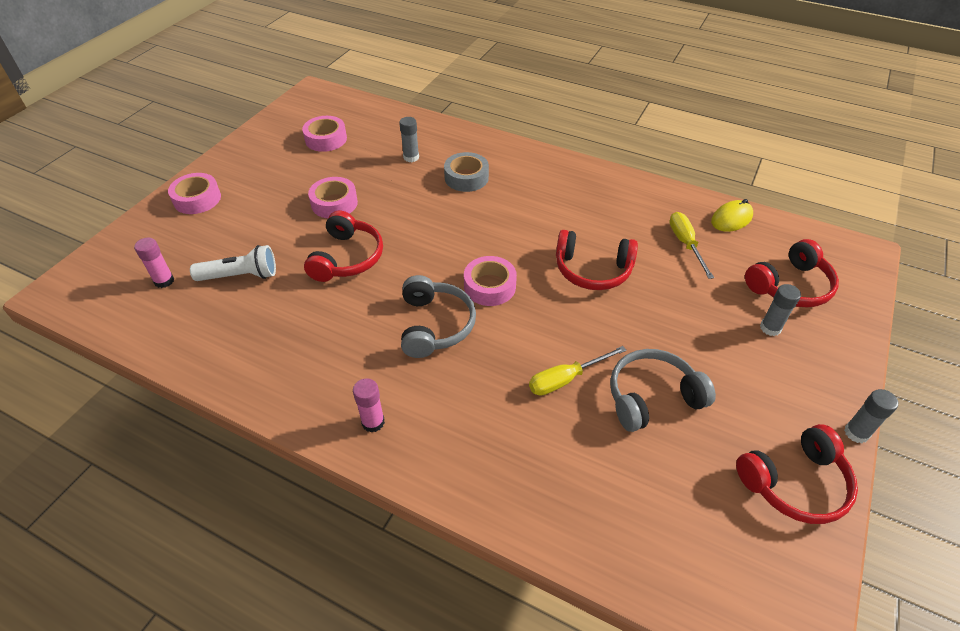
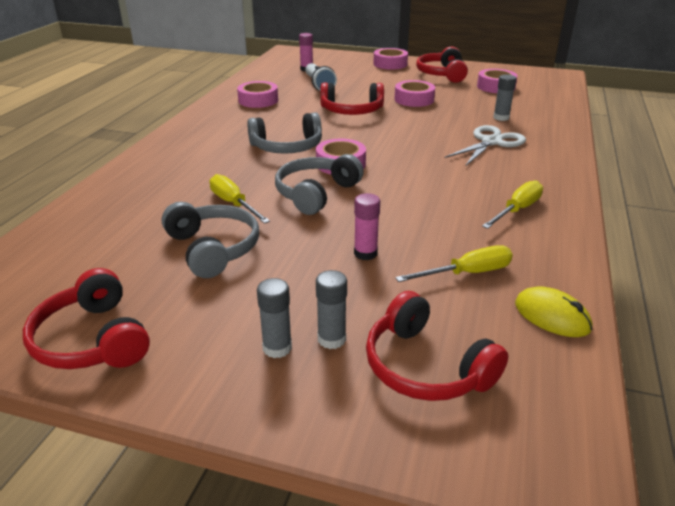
camera: 80 degrees right, 15 degrees down
(267, 343) = (258, 100): none -> pink tape
(373, 422) = (190, 137): pink glue stick -> pink glue stick (365, 253)
(466, 177) = (491, 142): grey tape -> white scissors
(552, 312) = (316, 193): none -> grey headphones
(592, 270) = (386, 212): red headphones -> red headphones (442, 74)
(596, 196) = (517, 210): none -> yellow screwdriver
(856, 433) = (154, 404): grey glue stick -> grey glue stick (277, 348)

